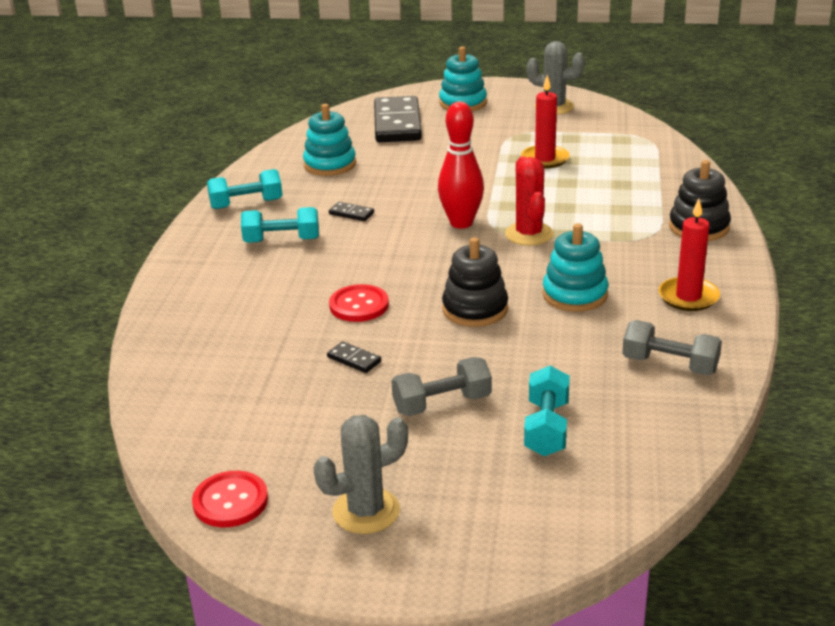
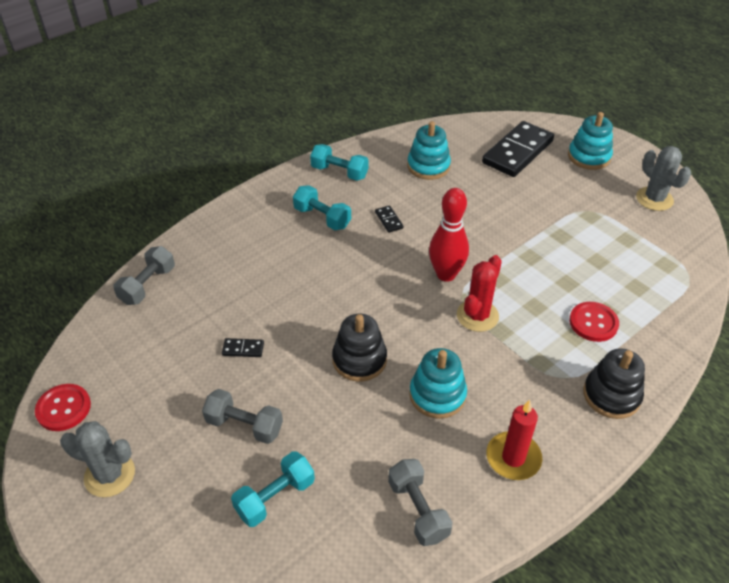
camera: 40 degrees right, 15 degrees up
(169, 371) = (148, 285): none -> grey dumbbell
(354, 359) = (243, 349): black domino -> black domino turned 75 degrees counterclockwise
(359, 305) = (299, 305): red button -> red button (593, 323)
(545, 159) = (580, 249): red candle -> none

